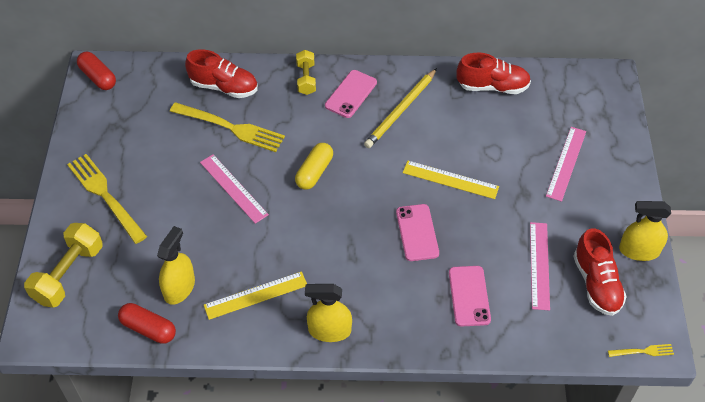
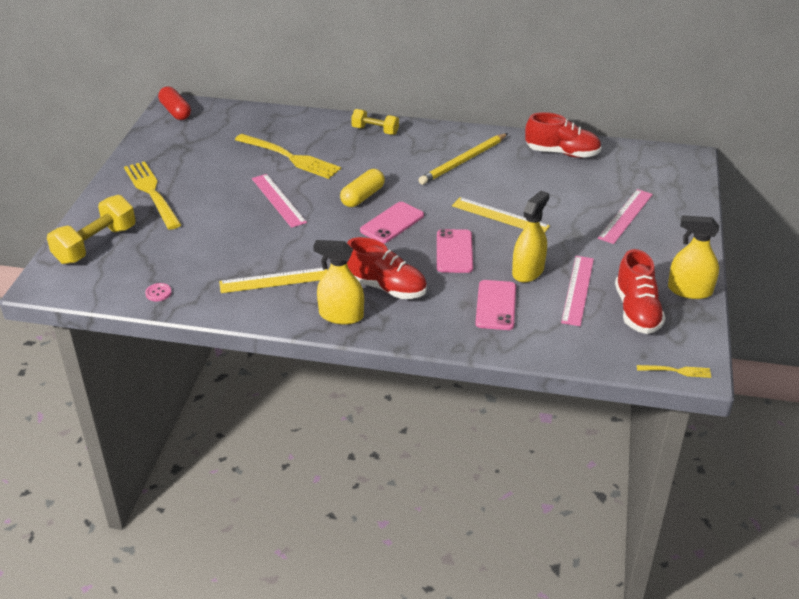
camera: 10 degrees right, 15 degrees down
(148, 328) = (158, 293): red capsule -> pink button
(179, 288) = (199, 266): yellow spray bottle -> yellow spray bottle (528, 271)
(224, 87) = (293, 129): red shoe -> red shoe (386, 287)
(306, 79) = (375, 130): yellow dumbbell -> yellow dumbbell turned 75 degrees counterclockwise
(351, 94) = (416, 145): pink phone -> pink phone (392, 223)

